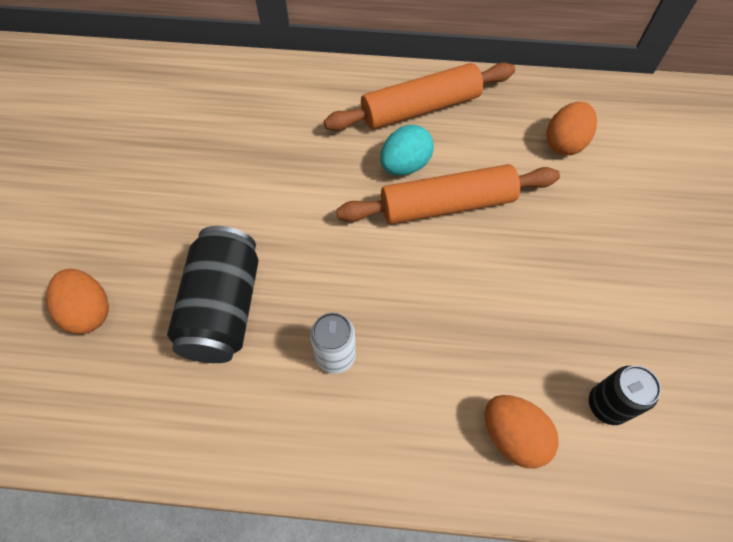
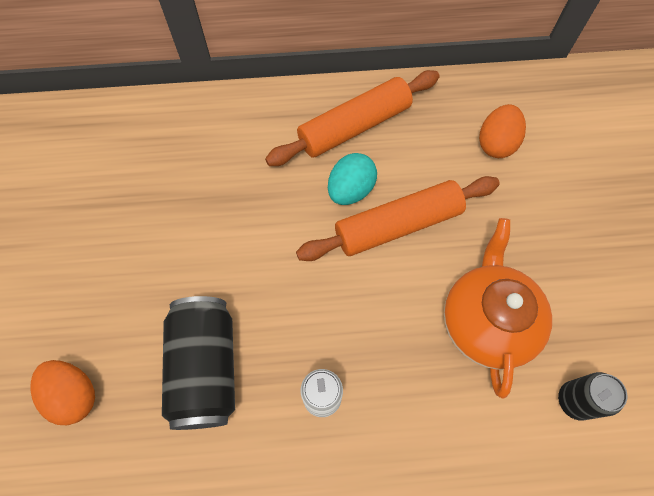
camera: 10 degrees left, 5 degrees up
(513, 436) = (497, 446): orange egg -> none
(523, 311) = (486, 321): none -> orange teapot

